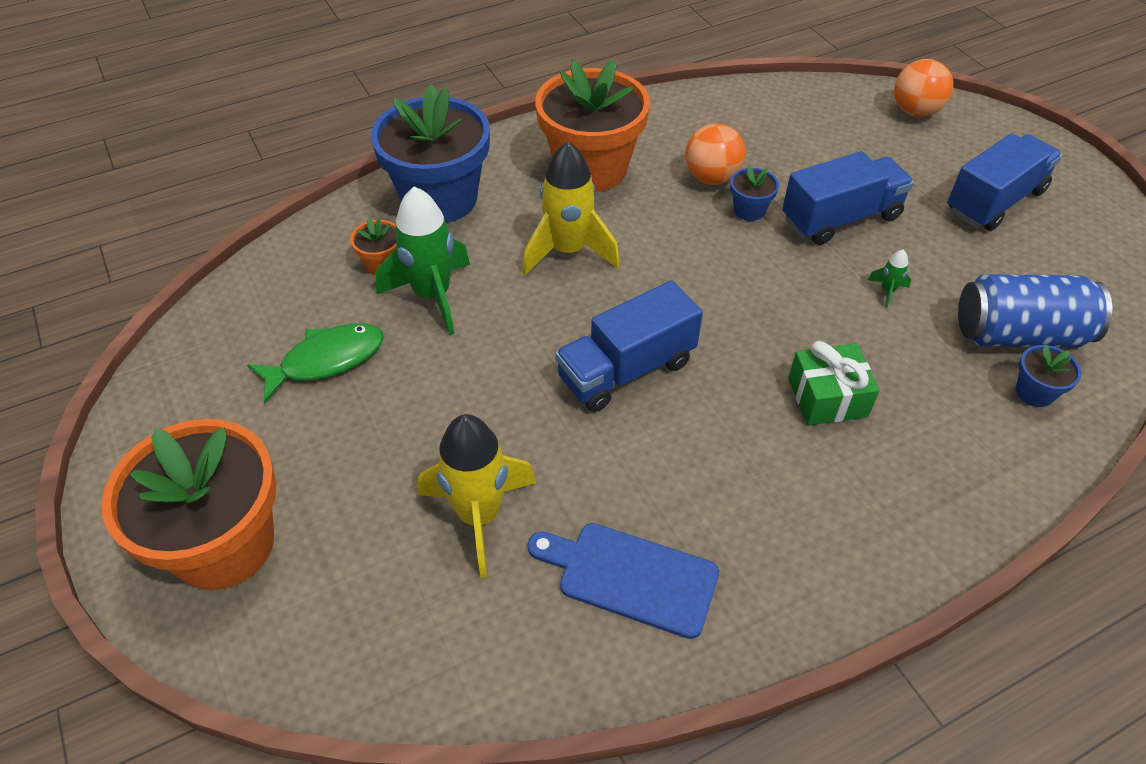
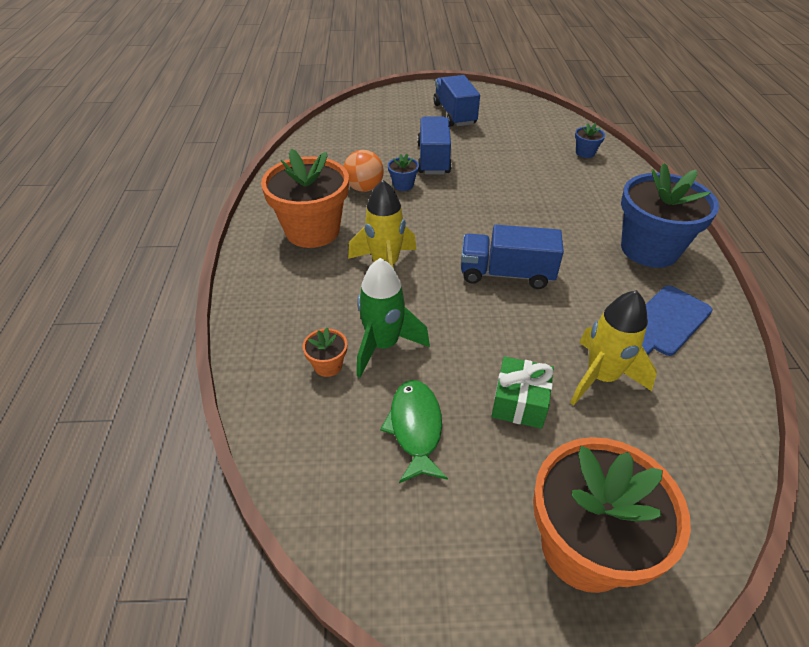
camera: 65 degrees left, 5 degrees down
(440, 199) = (280, 312): blue flower pot -> blue flower pot (649, 249)
(626, 370) = (506, 274): blue truck -> blue truck turned 105 degrees clockwise
(827, 397) = (562, 210): green gift -> green gift (520, 402)
(887, 291) = (497, 166): green rocket -> none
(915, 111) = (369, 108): orange ball -> none
(1018, 335) = (547, 143): blue can -> none

